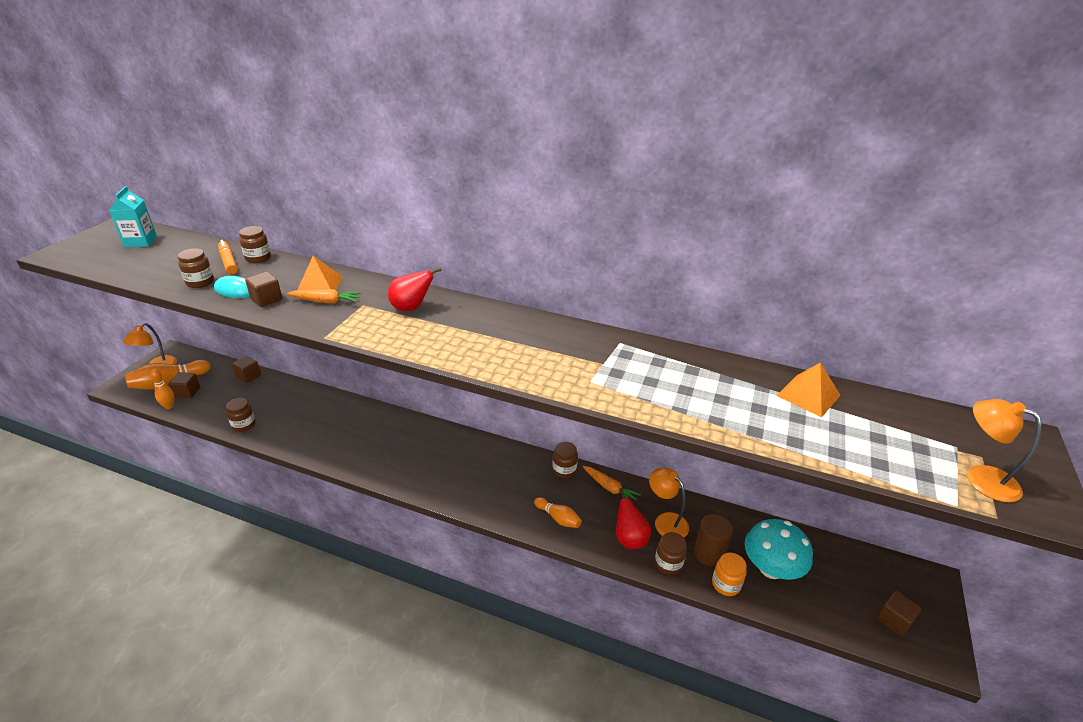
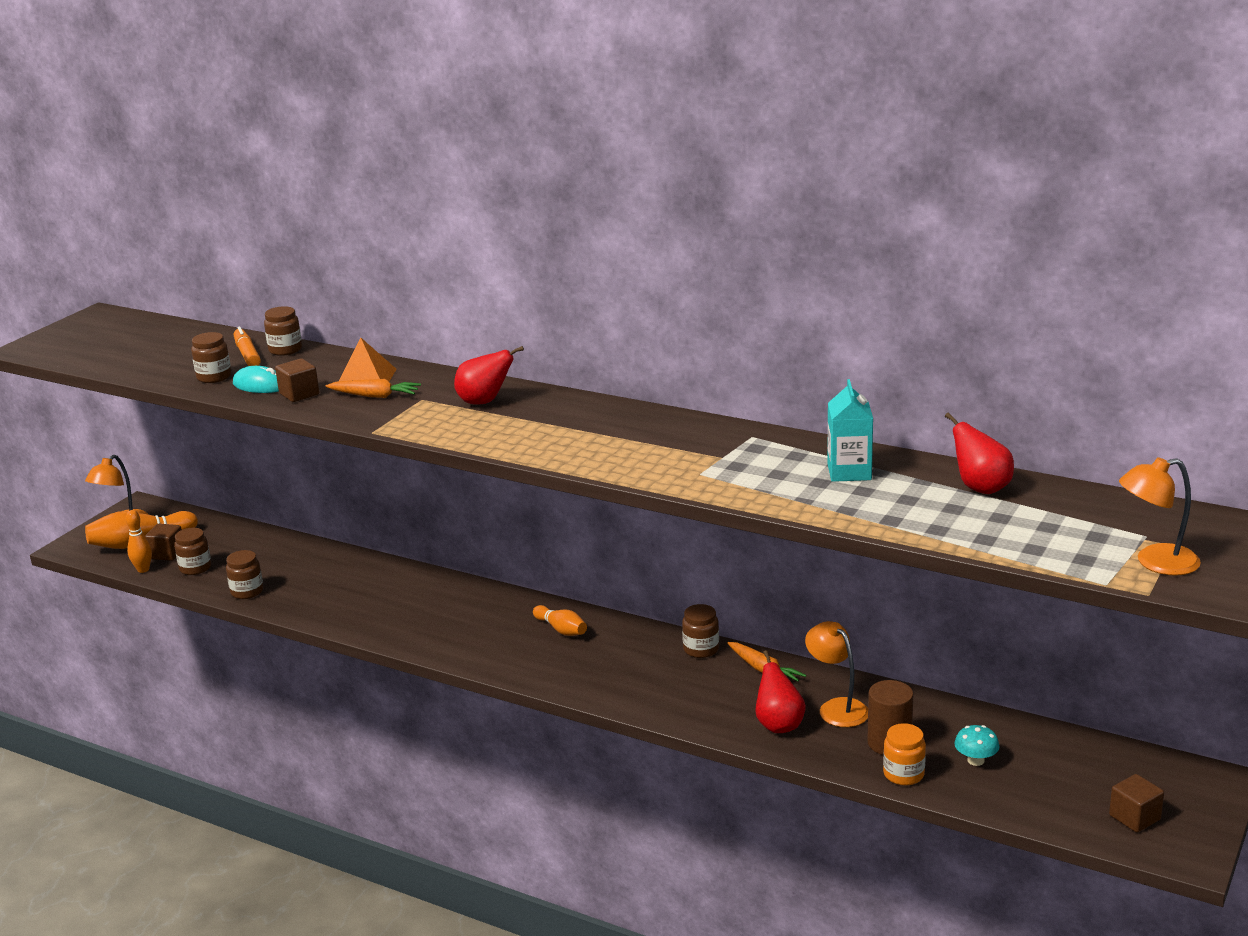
camera: 10 degrees right, 10 degrees down
(140, 242) = (131, 333): turquoise carton -> turquoise carton (849, 472)
(248, 376) = (251, 536): brown cube -> none
(558, 518) = (681, 701): orange bowling pin -> orange bowling pin (561, 630)
(668, 563) = (827, 751): brown jar -> brown jar (195, 568)
(771, 568) = (975, 760): turquoise mushroom -> turquoise mushroom, size x0.48
(808, 395) = (980, 488): orange pyramid -> red pear
(981, 478) = (1155, 562): orange lamp -> orange lamp turned 60 degrees counterclockwise

